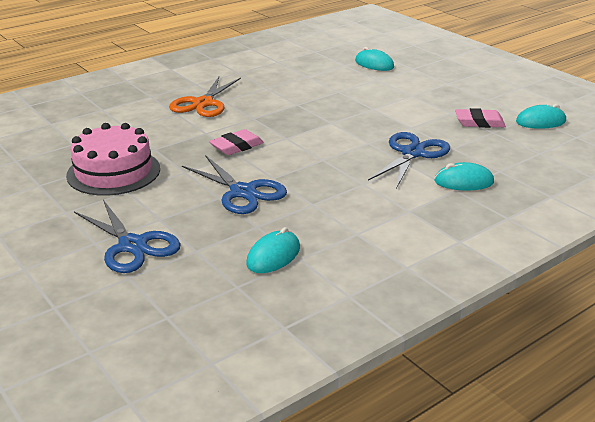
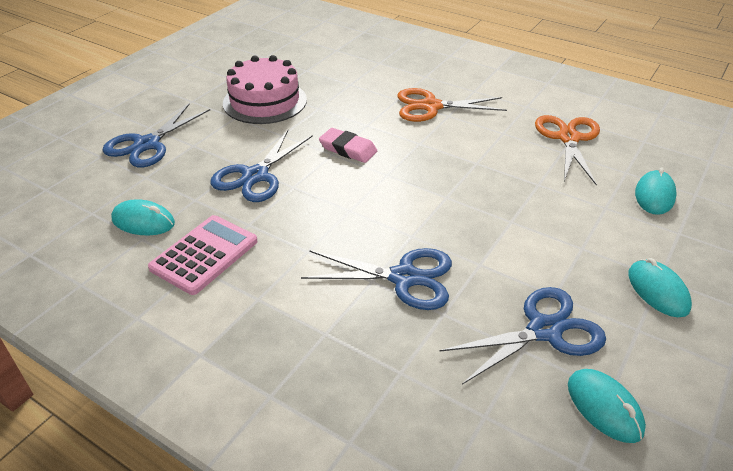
camera: 70 degrees right, 10 degrees up
(292, 70) = (568, 138): none -> orange scissors
(342, 228) = (204, 255): none -> pink calculator
(463, 182) = (350, 338): turquoise mouse -> turquoise mouse (658, 291)
(479, 122) = (544, 330): pink eraser -> blue scissors

